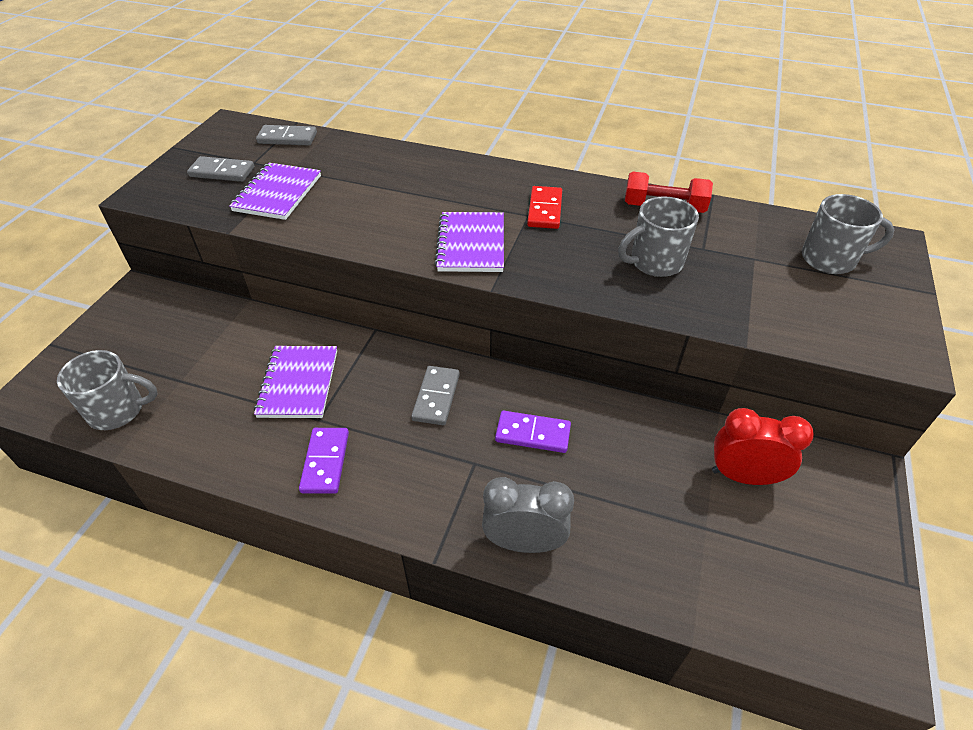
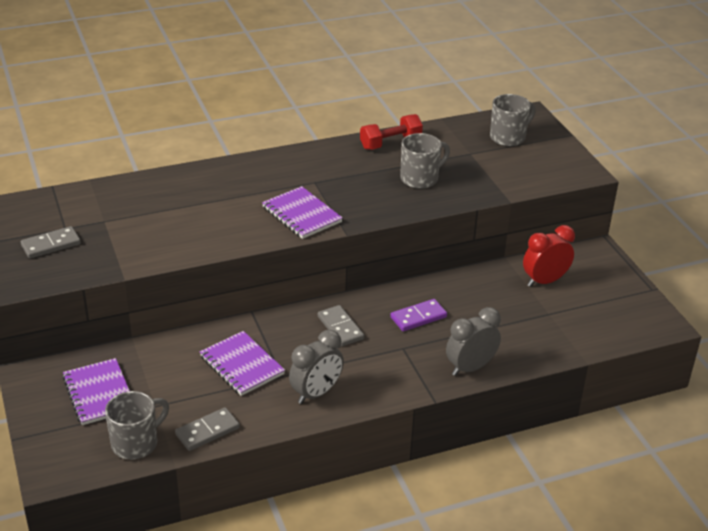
camera: 40 degrees left, 10 degrees down
(277, 193) = (120, 240): purple notebook -> purple notebook (99, 393)
(287, 138) = (64, 200): grey domino -> grey domino (207, 431)
(325, 462) = (316, 393): purple domino -> grey clock
(544, 210) = (321, 174): red domino -> none
(654, 262) = (420, 178): grey mug -> grey mug turned 150 degrees counterclockwise

